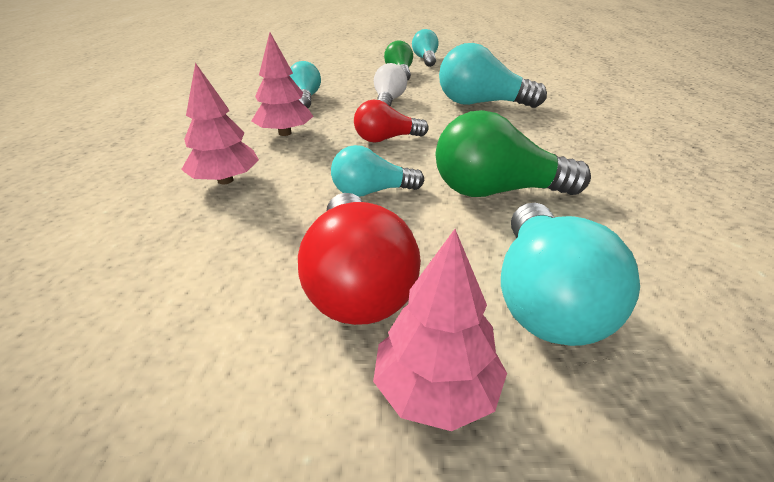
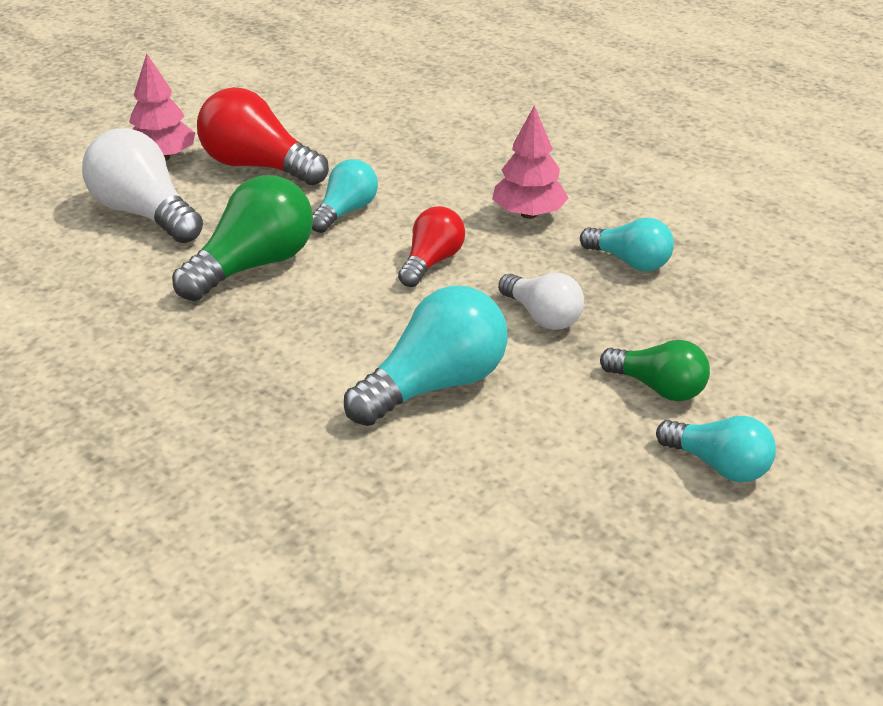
camera: 130 degrees right, 0 degrees up
(225, 180) = (461, 161): pink tree -> none
(545, 299) = (144, 213): turquoise light bulb -> white light bulb

